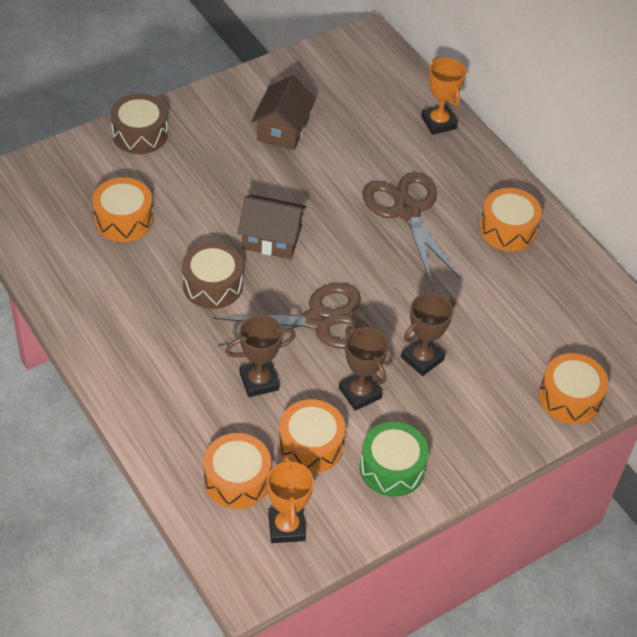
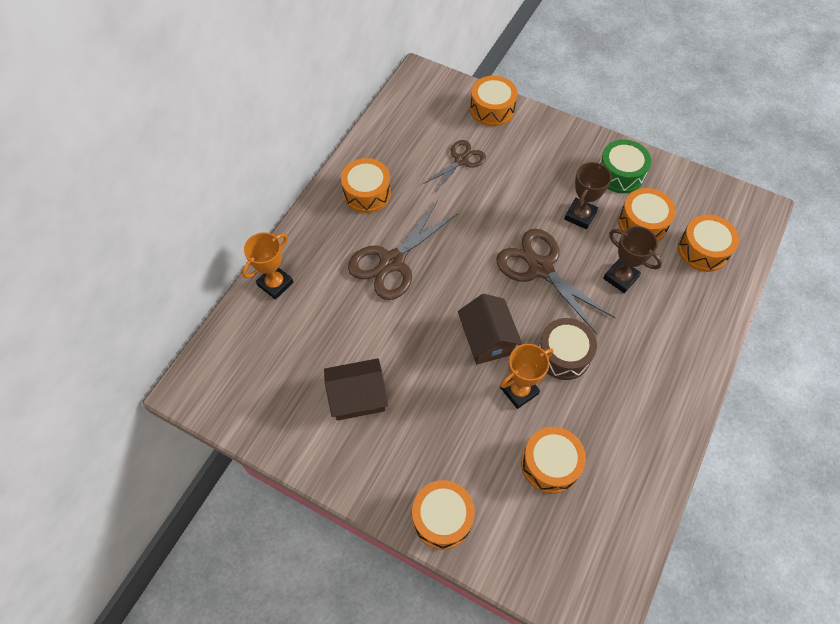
camera: 115 degrees left, 10 degrees up
(140, 134) = (442, 518): brown drum -> orange drum
(286, 527) = (708, 207): orange trophy -> orange trophy (519, 390)
(422, 358) = (523, 194): brown trophy -> none
(505, 328) = (461, 160): none -> brown scissors

